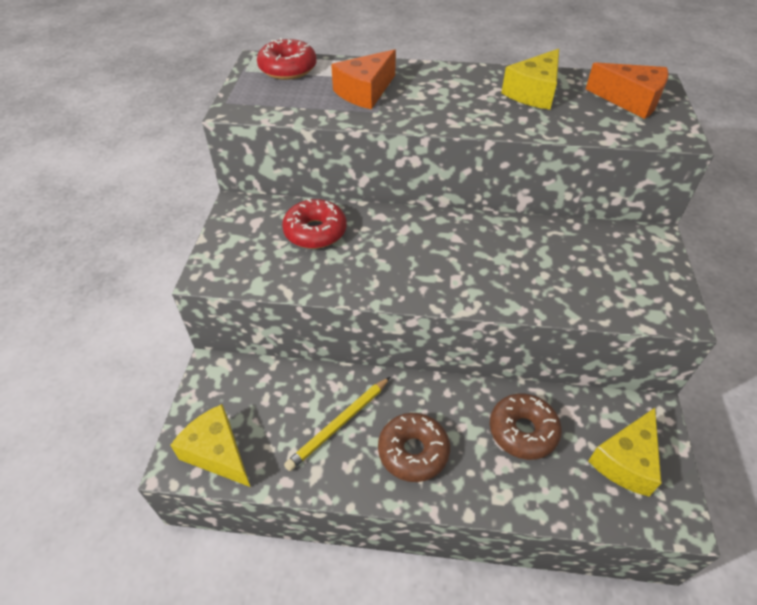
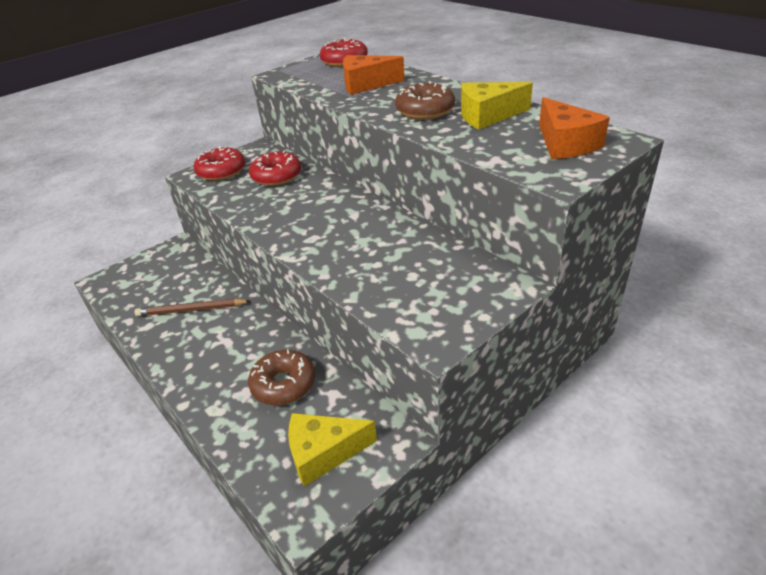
camera: 45 degrees right, 10 degrees down
(217, 452) = (122, 286): yellow cheese -> none
(240, 254) = (221, 171): none -> red donut
(339, 424) = (192, 310): yellow pencil -> brown pencil
(413, 451) = (206, 350): brown donut -> brown donut (425, 111)

